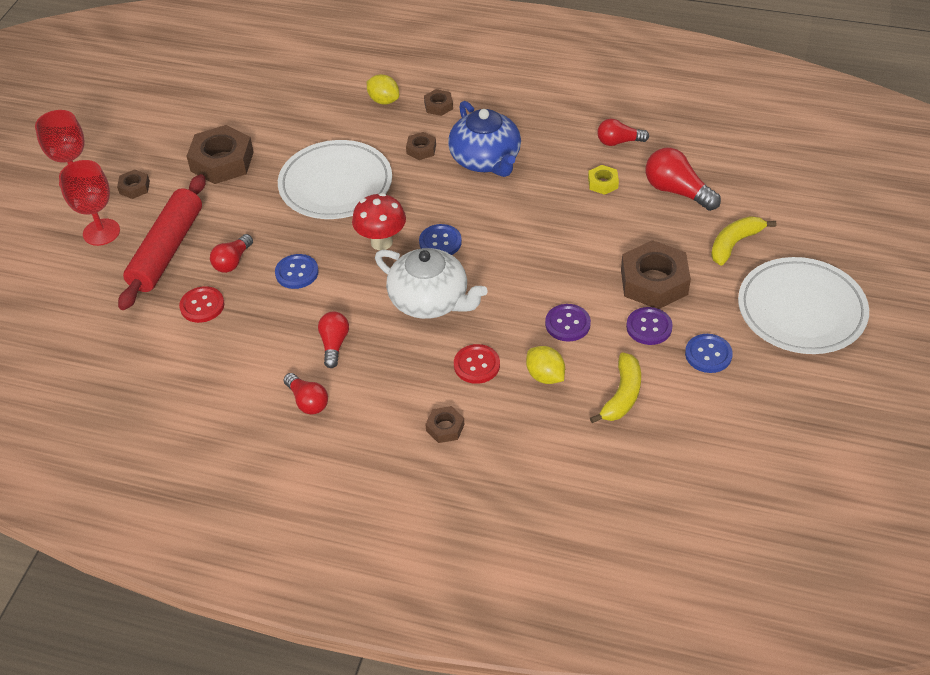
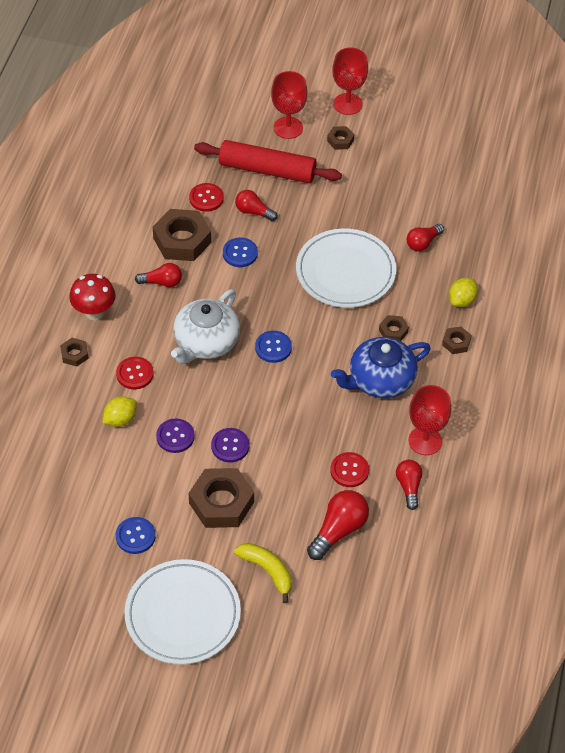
camera: 85 degrees right, 5 degrees up
(222, 161) = (373, 192): brown nut -> brown nut (182, 240)
(307, 401) = (106, 270): red light bulb -> red light bulb (423, 243)
(381, 242) = (274, 307): red mushroom -> red mushroom (94, 312)
(562, 130) = (425, 441): none -> red goblet
(603, 183) = (349, 470): yellow nut -> red button
(622, 395) = (96, 471): yellow banana -> none
(649, 327) = (168, 495): purple button -> purple button (230, 446)

